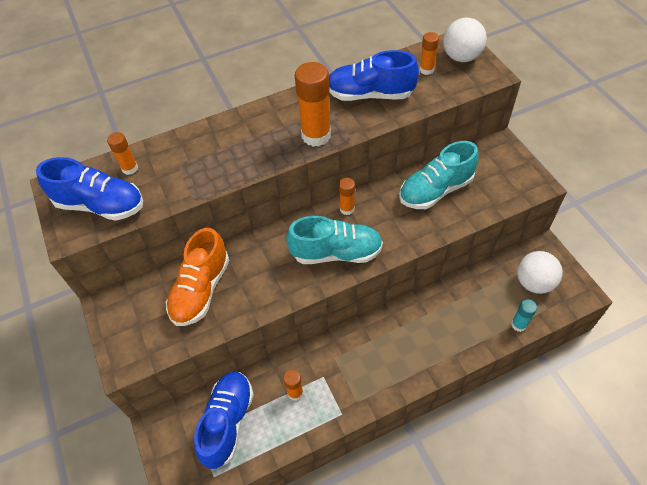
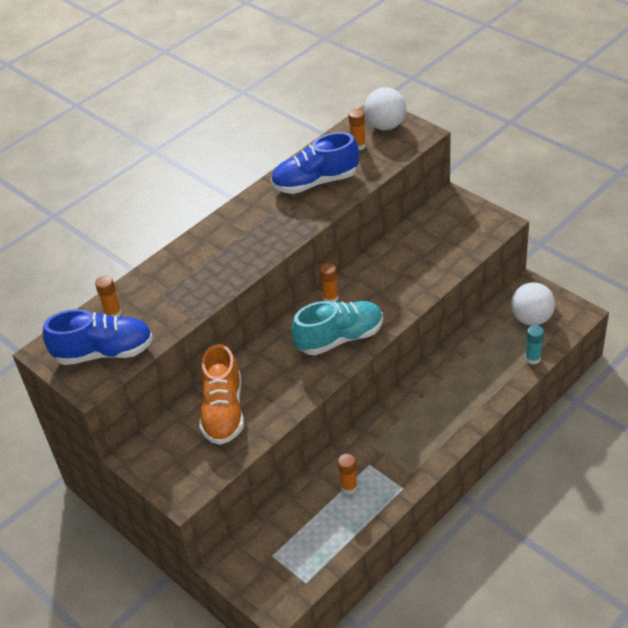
camera: 20 degrees left, 10 degrees down
(227, 422) = (295, 535): blue shoe -> none
(316, 135) = (283, 232): orange glue stick -> none
(435, 190) = (408, 256): turquoise shoe -> none

